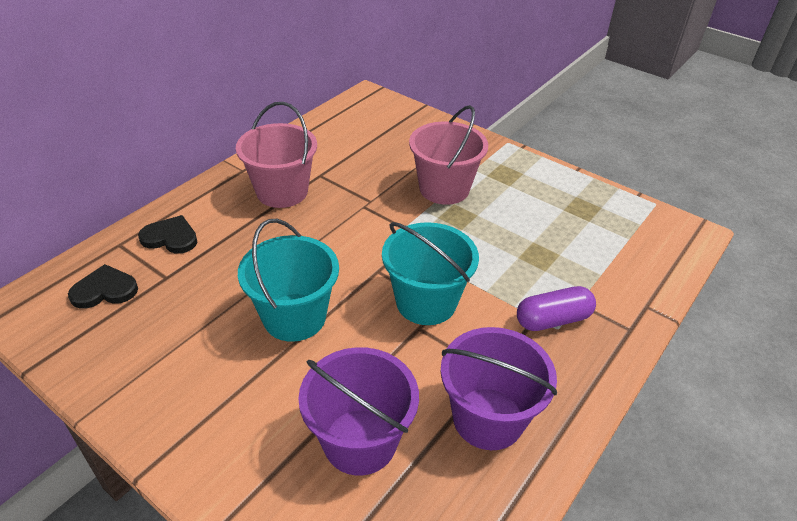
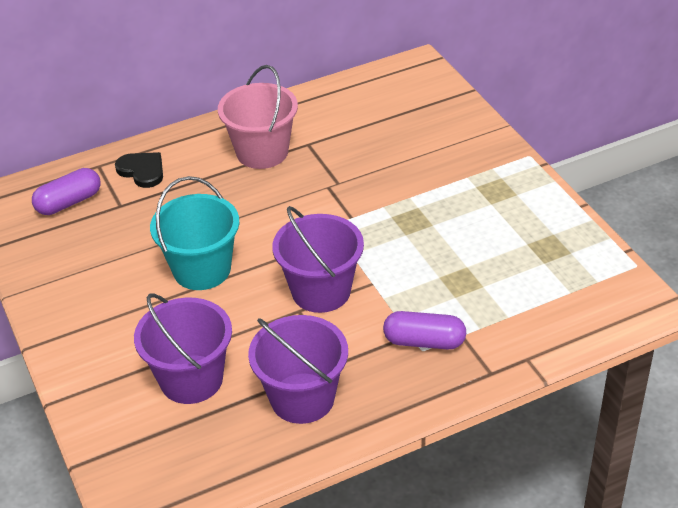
camera: 30 degrees right, 0 degrees up
(105, 290) = (69, 202): black heart -> purple capsule
(426, 302) = (321, 291): turquoise bucket -> purple bucket
(444, 189) = (419, 189): pink bucket -> none

